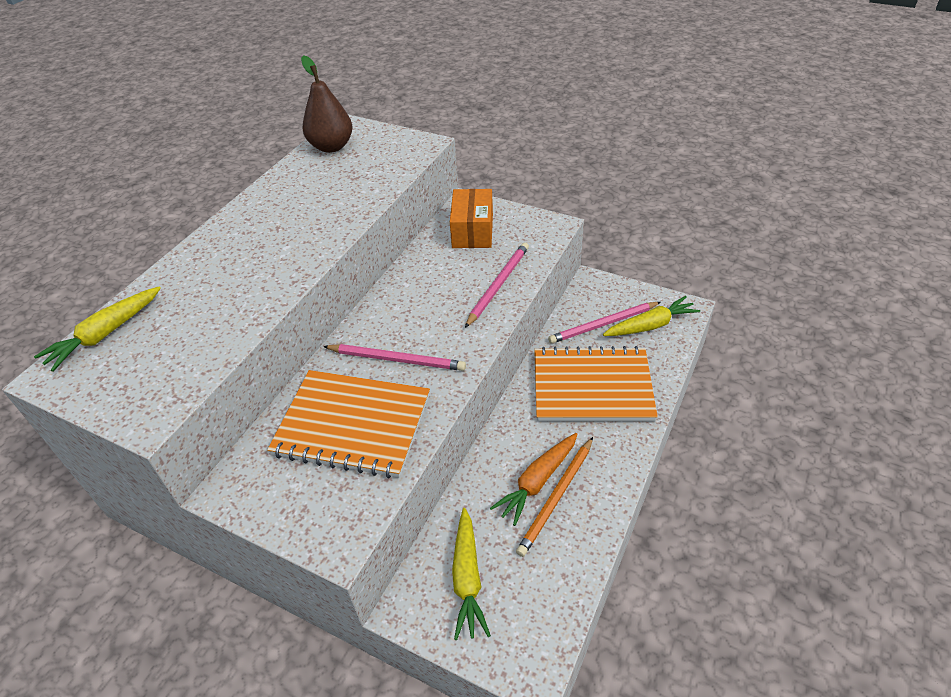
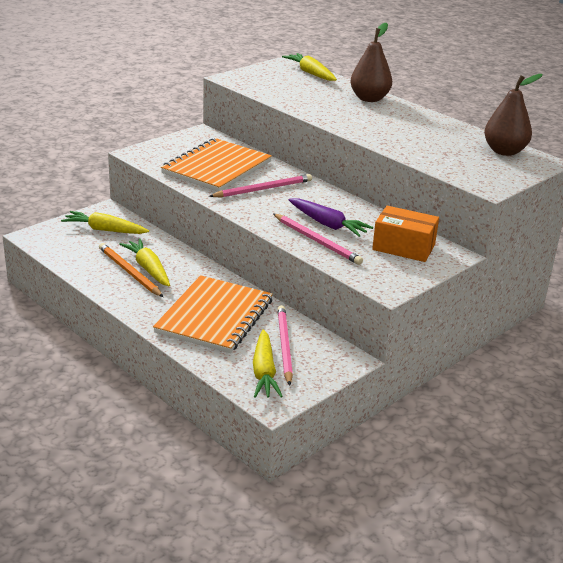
camera: 105 degrees right, 15 degrees down
(203, 257) = (369, 99): none -> brown pear
(397, 359) = (263, 189): pink pencil -> pink pencil turned 150 degrees counterclockwise
(457, 287) = (327, 224): none -> purple carrot
(537, 482) = (148, 269): orange carrot -> yellow carrot

